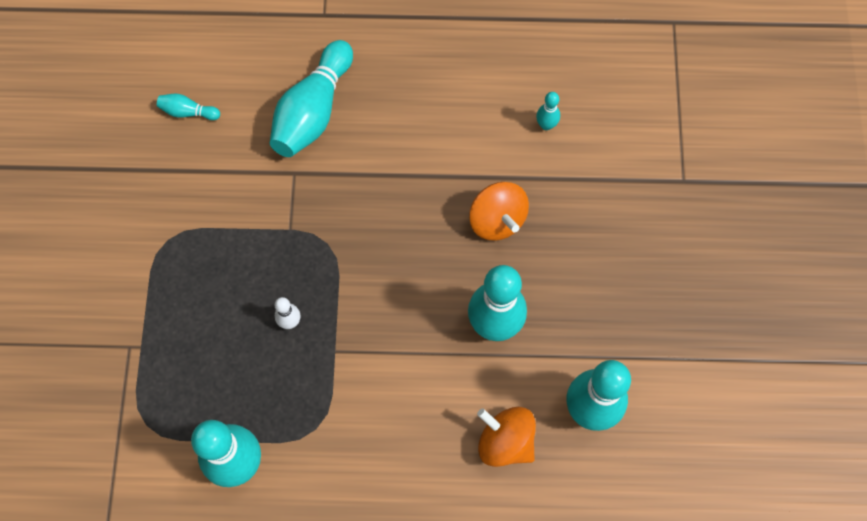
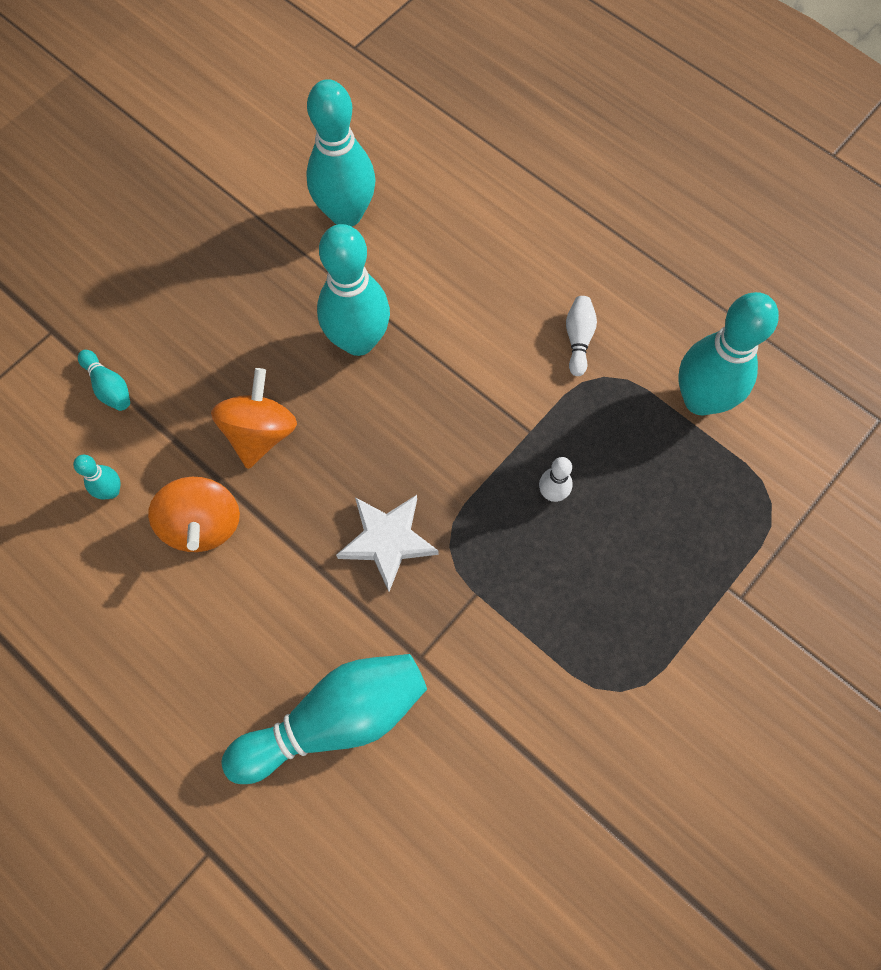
camera: 140 degrees left, 0 degrees up
(188, 112) = (482, 849): turquoise bowling pin -> turquoise bowling pin (109, 387)
(353, 442) = (578, 339): none -> white bowling pin
(365, 218) = (387, 540): none -> white star
(505, 441) = (442, 243): orange spinning top -> orange spinning top (203, 524)

